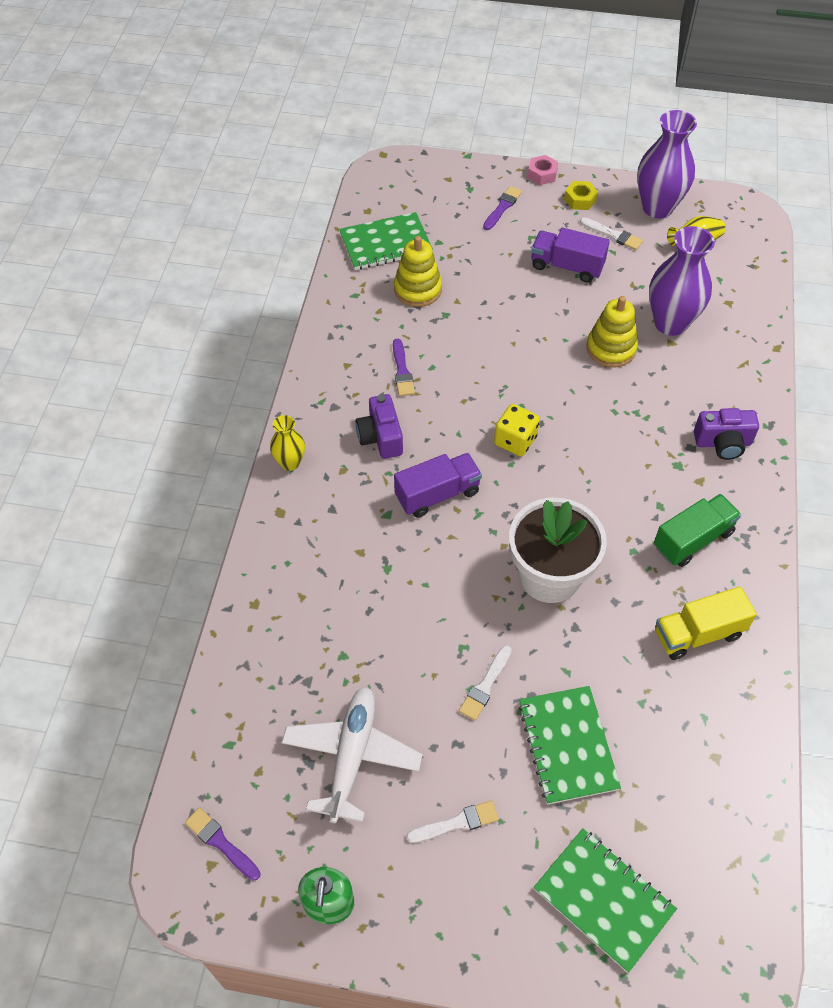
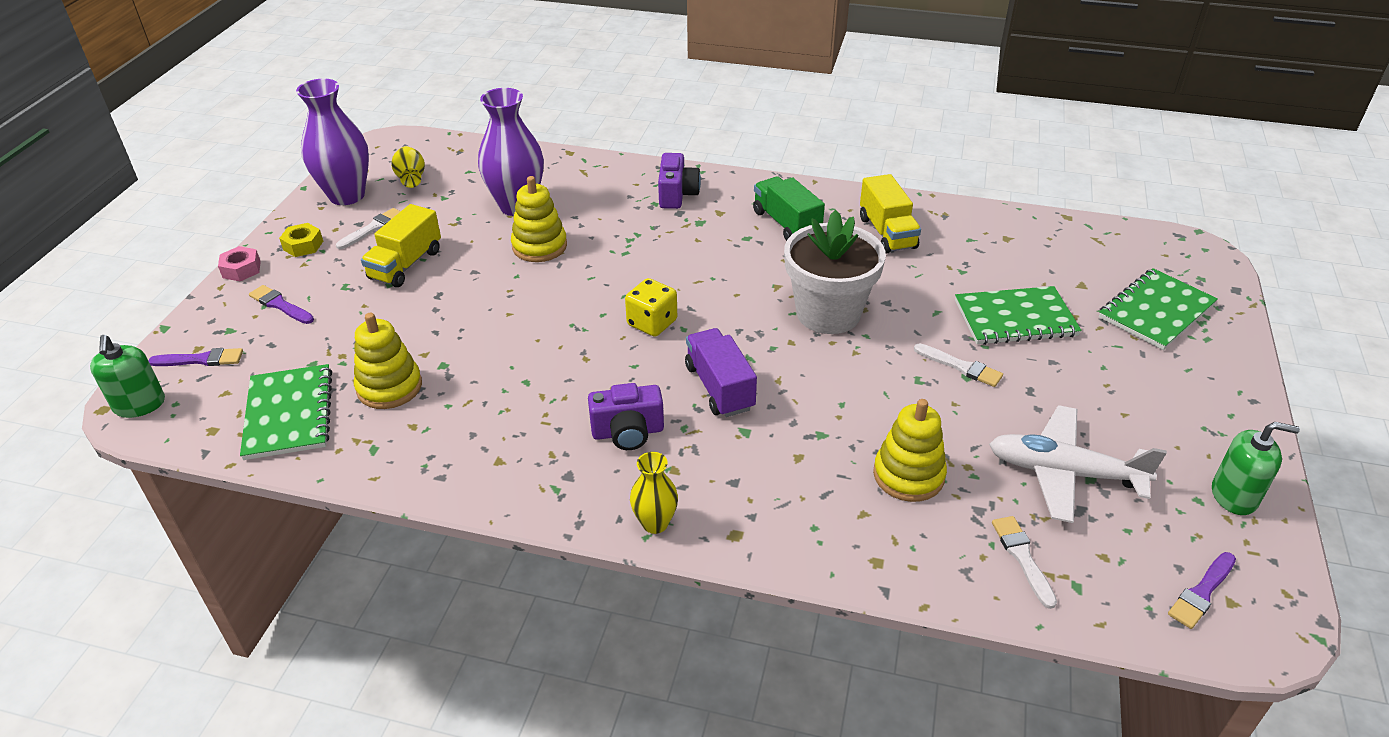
camera: 85 degrees left, 15 degrees down
(343, 631) = (908, 475): none -> yellow stacking toy
(388, 169) = (139, 405): none -> green soap dispenser
(402, 371) = (525, 408): purple brush -> purple brush (201, 360)
(457, 823) = (1115, 396): white brush -> white brush (1022, 557)
(566, 266) = (405, 264): purple truck -> yellow truck

